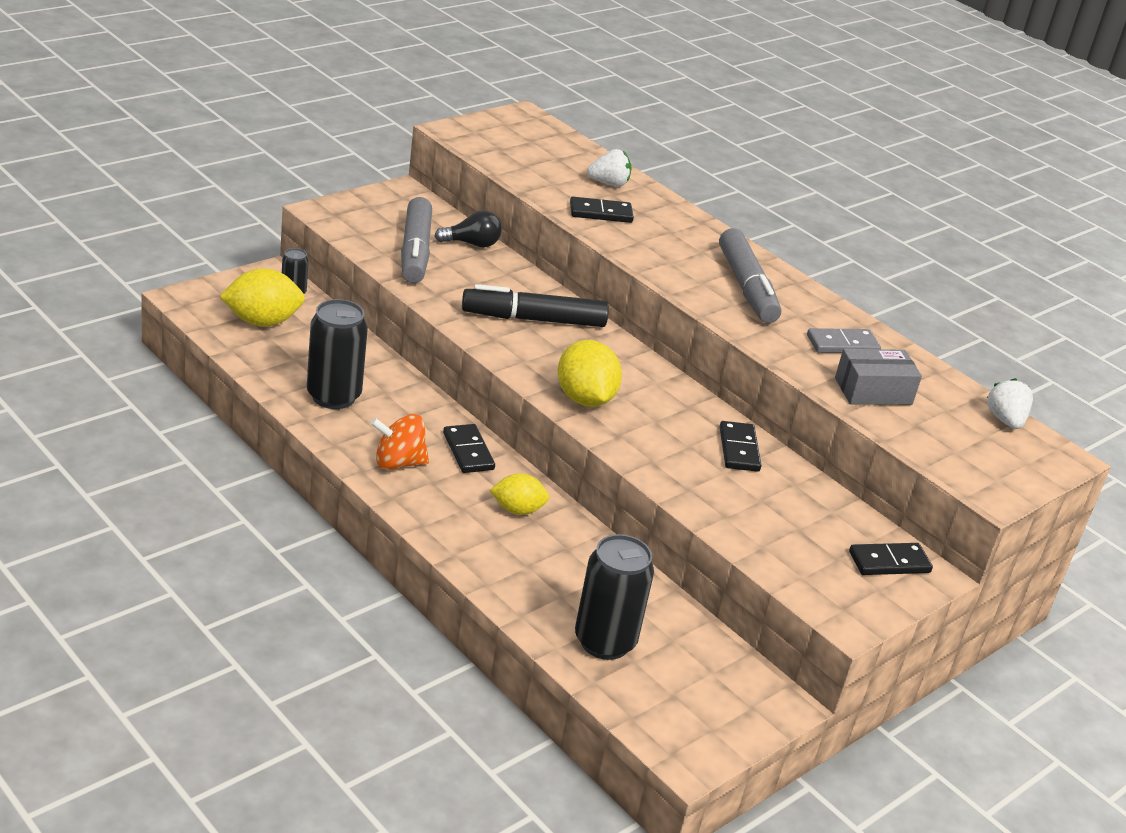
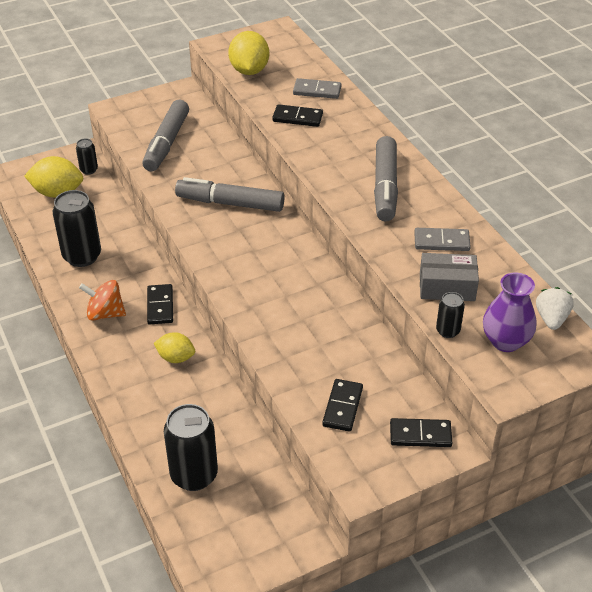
camera: 20 degrees right, 10 degrees up
(472, 244) = (212, 136): black light bulb -> none
(534, 319) = (230, 203): black marker -> grey marker
(584, 399) = (238, 274): yellow lemon -> yellow lemon (249, 70)
(609, 183) = (317, 91): white strawberry -> grey domino
(739, 449) = (341, 324): black domino -> black domino (343, 407)
(897, 436) = (448, 331): none -> black can
(967, 444) = (505, 341): none -> purple vase

